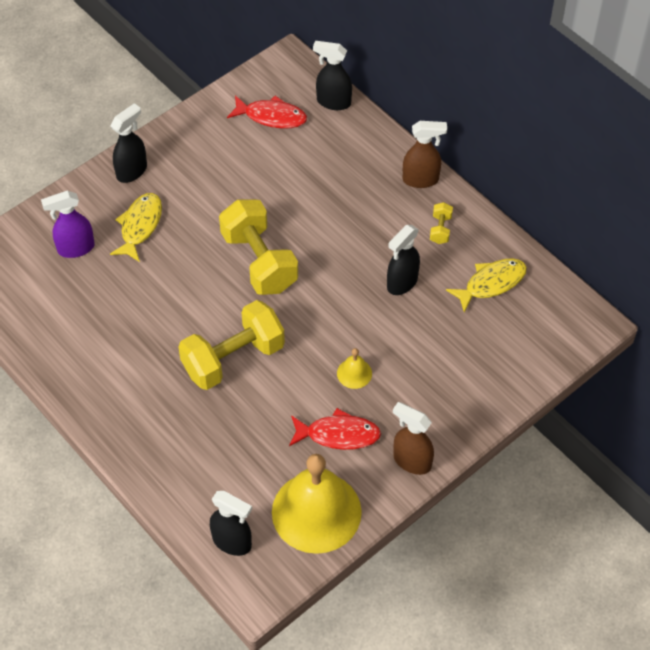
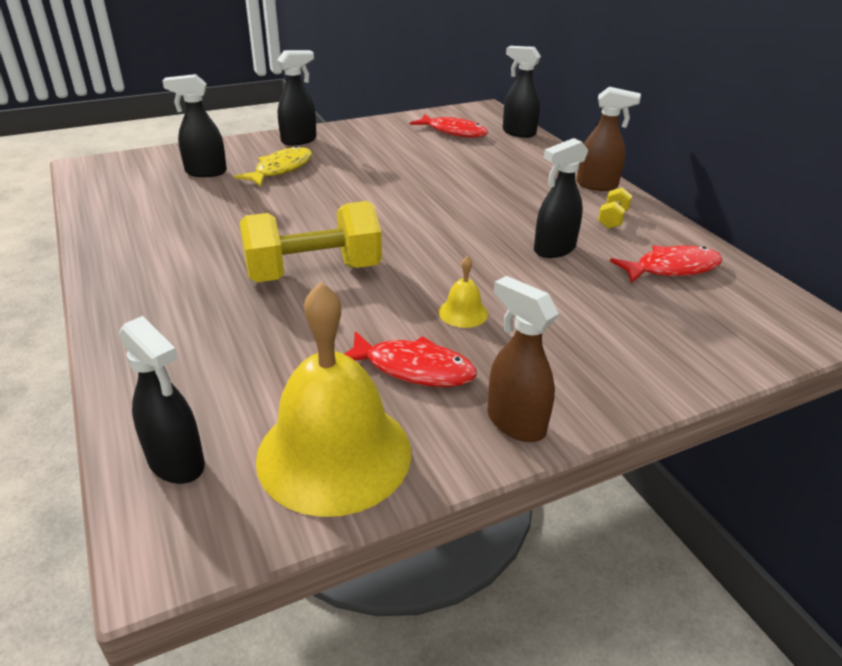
camera: 15 degrees right, 20 degrees down
(75, 248) = (205, 172): purple spray bottle -> black spray bottle
(259, 261) = (390, 209): yellow dumbbell -> none
(491, 283) = (672, 268): yellow fish -> red fish

